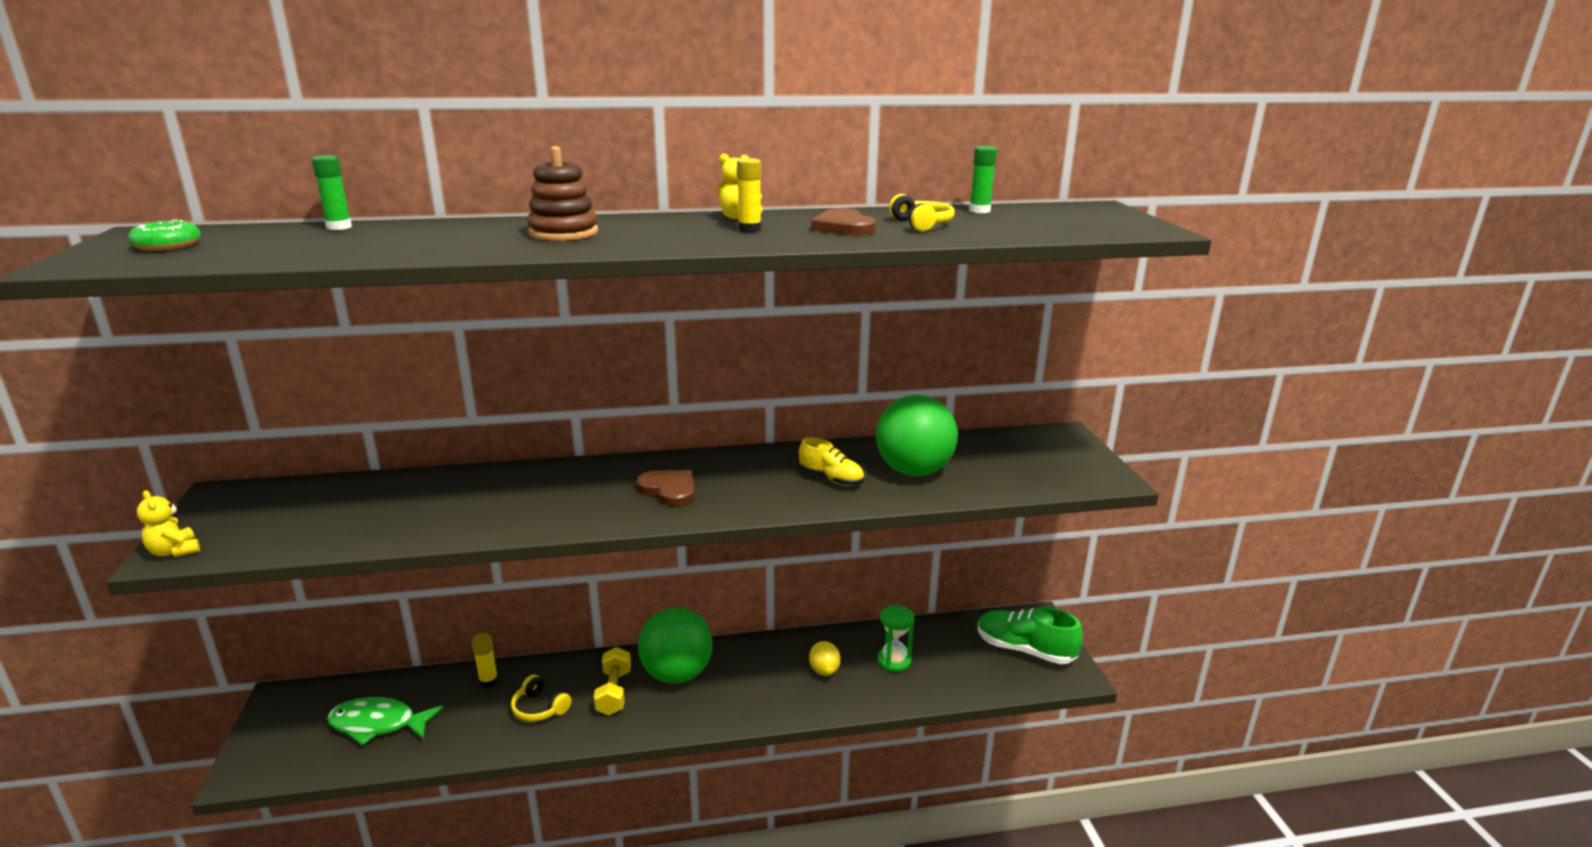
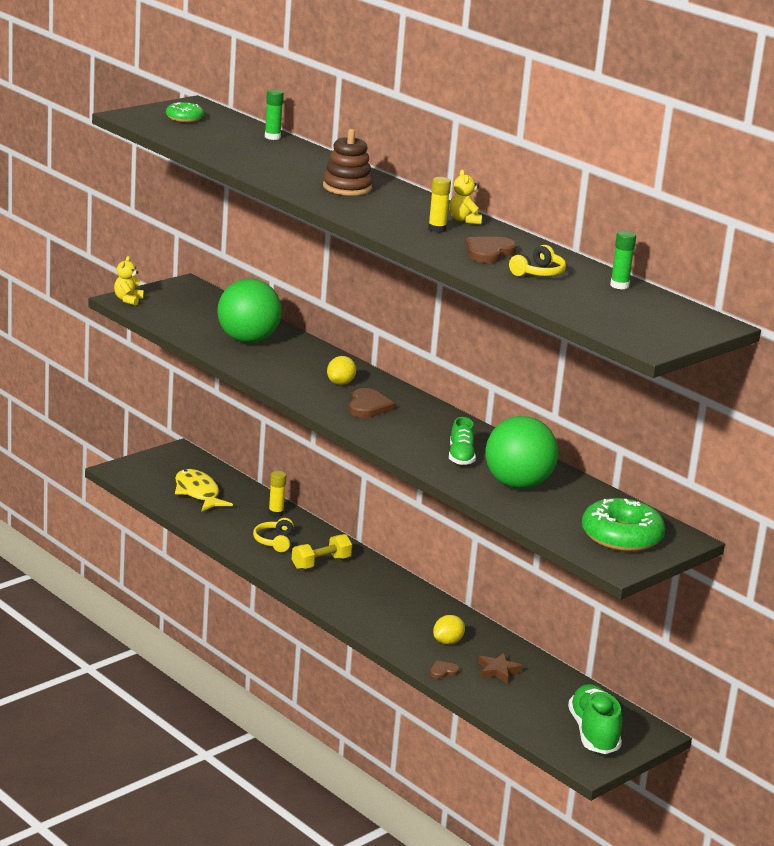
camera: 55 degrees right, 0 degrees up
(378, 724) = (198, 493): green fish -> yellow fish
(597, 487) = (340, 383): none -> yellow lemon
(677, 674) = (368, 581): green ball -> green ball (247, 340)
(831, 479) = (461, 457): yellow shoe -> green shoe
(873, 697) = (443, 671): none -> brown heart
(894, 661) = (498, 671): green hourglass -> brown star
(1051, 458) = (621, 536): none -> green donut

